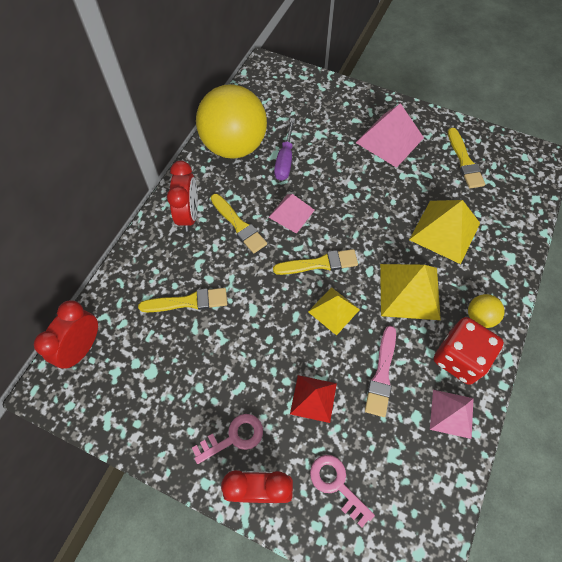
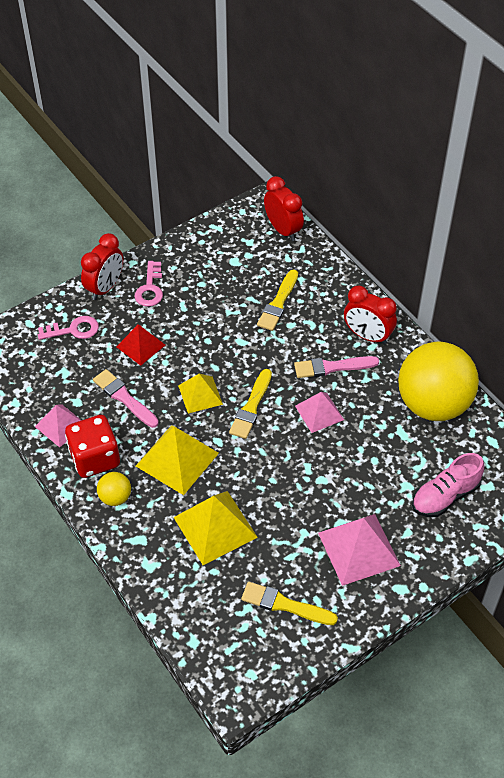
camera: 120 degrees right, 10 degrees down
(239, 225) = (332, 367): yellow brush -> pink brush
(285, 160) = (388, 438): purple screwdriver -> none
(311, 111) = (445, 496): none -> pink shoe

